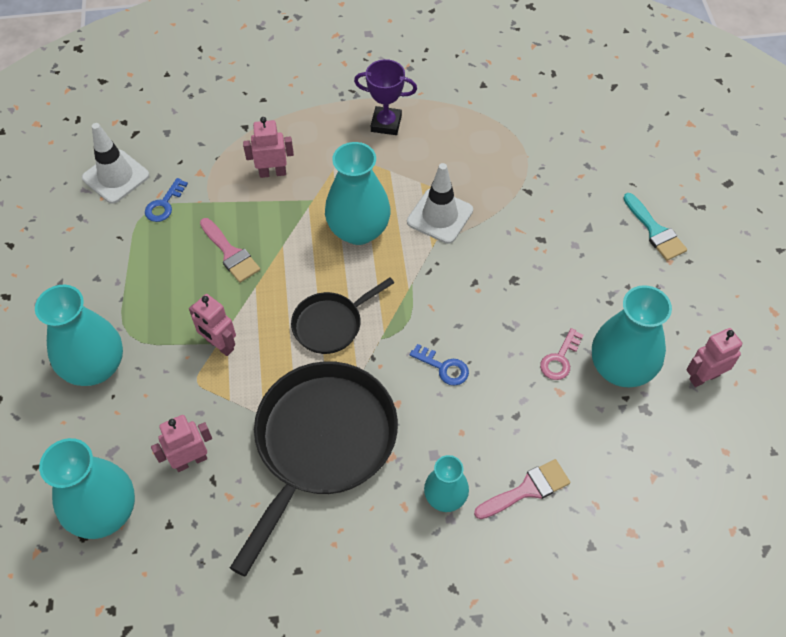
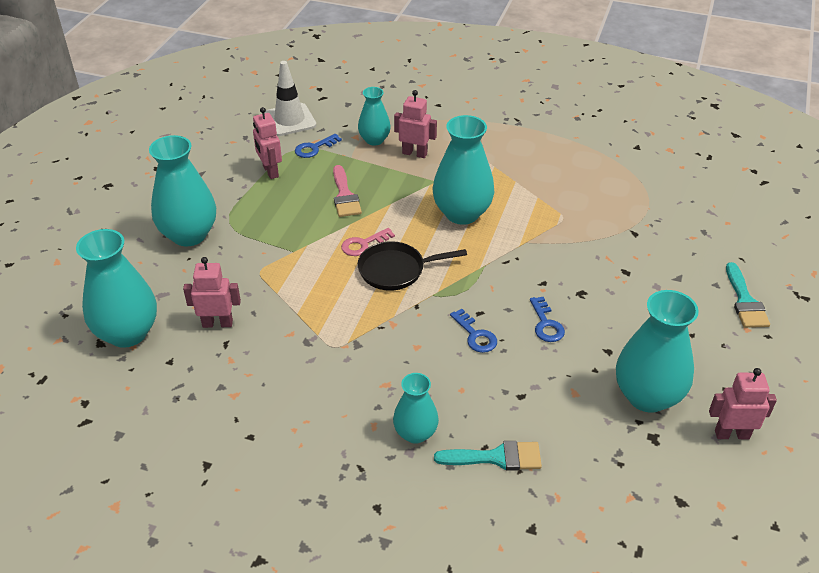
camera: 25 degrees right, 15 degrees down
(219, 345) = (294, 253): pink robot -> pink robot (270, 171)
(222, 170) = (374, 140): none -> turquoise vase
(321, 444) = (331, 352): black pan -> none
(386, 124) = (532, 149): purple trophy -> none
(440, 216) = (540, 226): white traffic cone -> none
(500, 328) = (546, 324): none -> blue key
(527, 489) = (496, 457): pink brush -> turquoise brush
(560, 359) = (590, 367): pink key -> pink key (363, 244)

